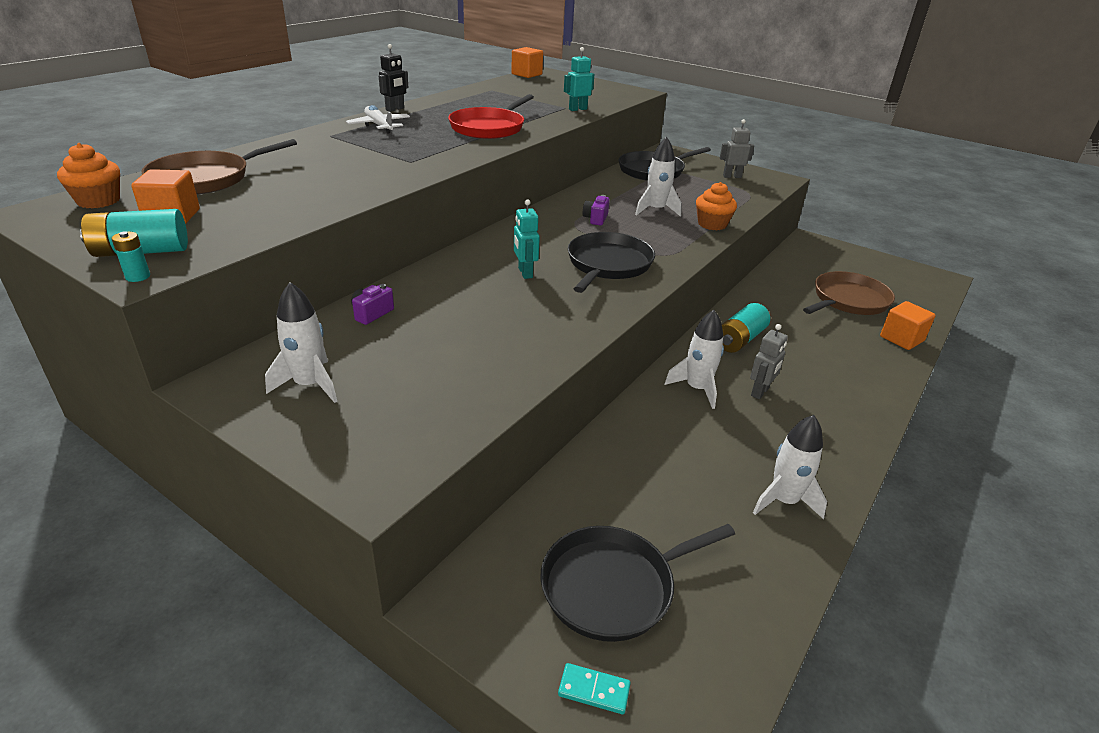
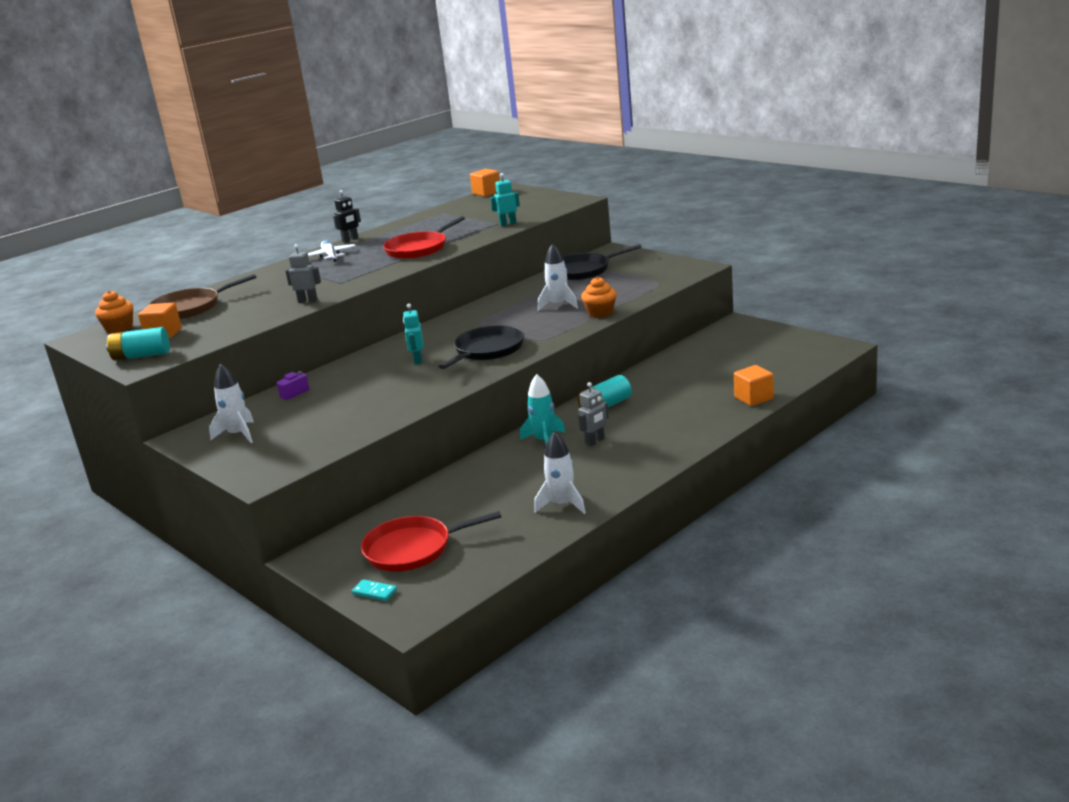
camera: 15 degrees right, 10 degrees down
(138, 277) = (137, 369): turquoise battery -> none
(595, 219) = (500, 316): purple camera -> none
(613, 586) = (413, 549): black pan -> red pan
(697, 389) = (544, 441): white rocket -> turquoise rocket
(732, 176) = (654, 269): grey robot -> grey robot (308, 301)
(848, 300) = (730, 371): brown pan -> none

